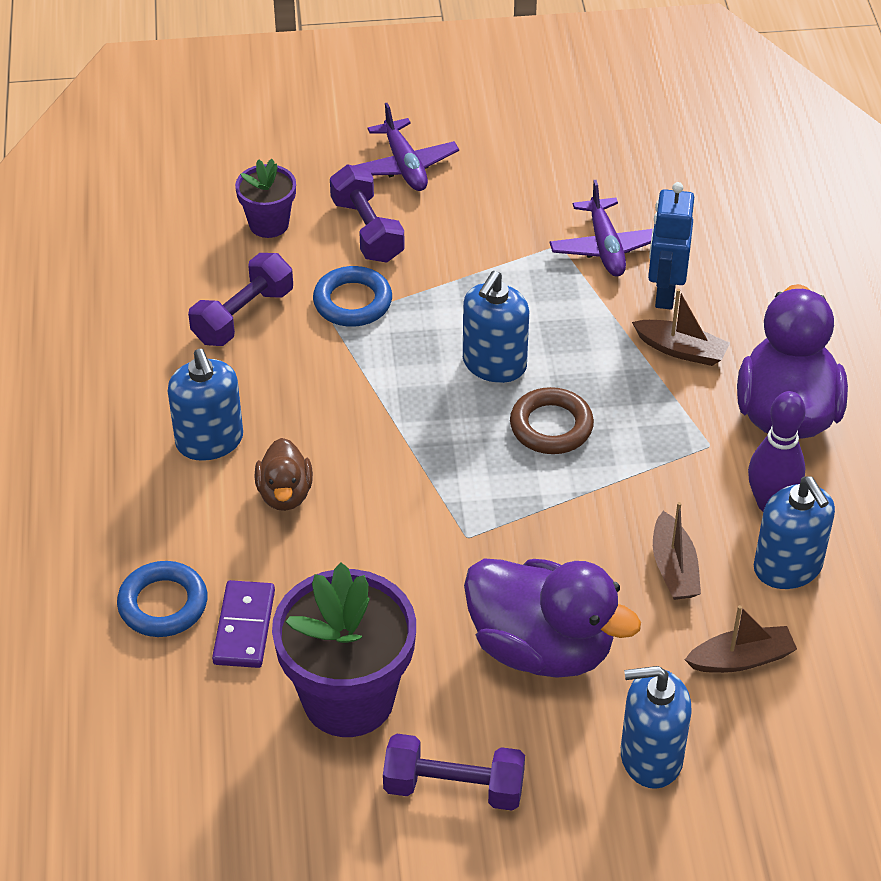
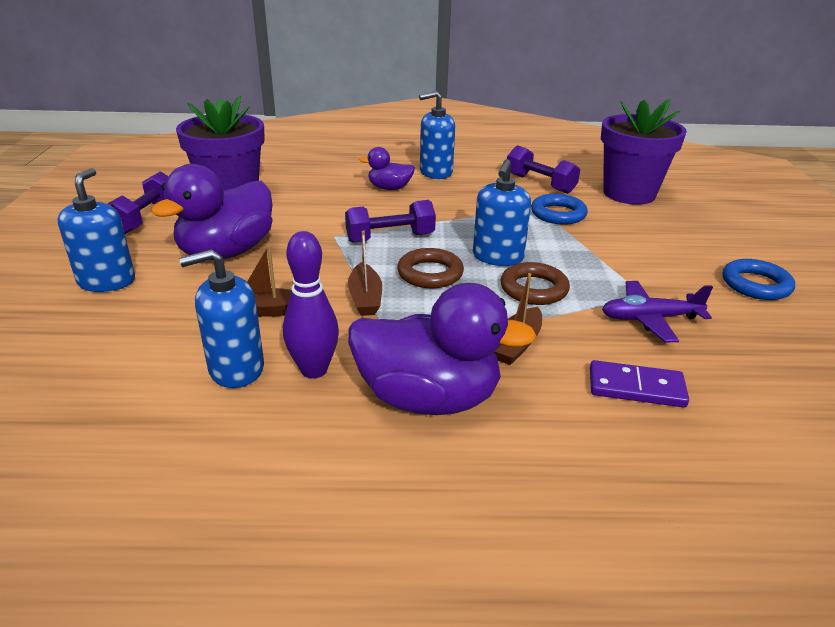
camera: 95 degrees right, 15 degrees down
(163, 604) = (322, 160): blue ring -> blue ring (756, 285)
(244, 627) = (297, 175): purple domino -> purple domino (636, 387)
(269, 224) = (629, 194): purple flower pot -> purple flower pot, size x1.89
(285, 494) = (389, 188): brown duck -> purple duck
(367, 230) = (634, 222): purple dumbbell -> purple dumbbell (390, 238)
(404, 166) = (715, 239): purple plane -> none
(494, 364) = (498, 257): blue soap dispenser -> blue soap dispenser turned 105 degrees counterclockwise
(565, 333) = (534, 289): none -> brown ring
(664, 293) = (593, 344): blue robot -> none
(741, 659) = (158, 330): brown boat -> brown boat (365, 298)

